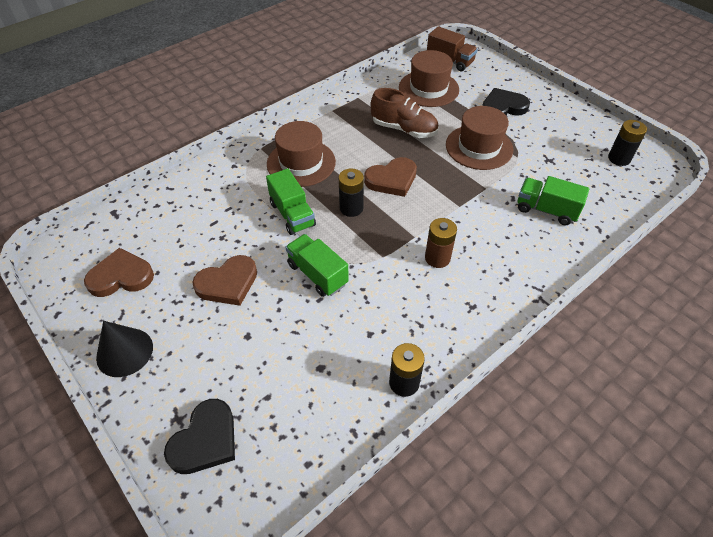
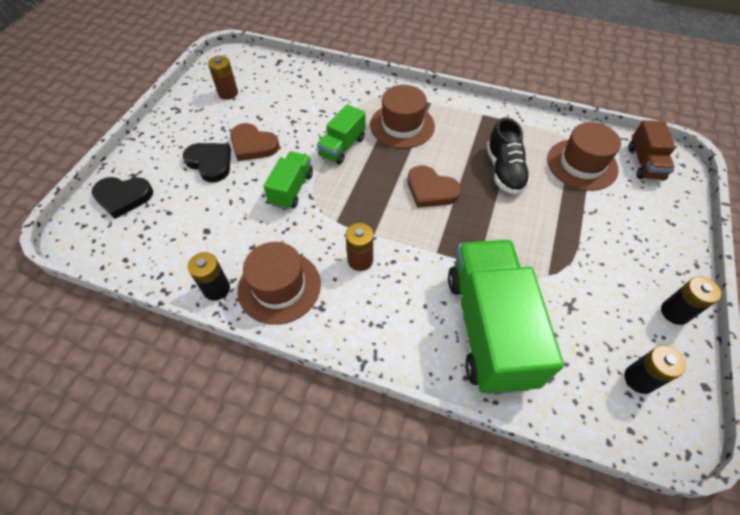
camera: 60 degrees right, 5 degrees up
(121, 276) = (228, 93): brown heart -> brown battery
(124, 352) = (171, 126): black cone -> none
(351, 208) = (375, 178): black battery -> black battery (674, 312)
(404, 129) = (504, 171): brown shoe -> black shoe
(479, 147) = (532, 237): brown hat -> brown hat (279, 287)
(503, 107) = (616, 234): black heart -> black heart (210, 163)
(546, 210) = (489, 328): green truck -> green truck, size x1.99

